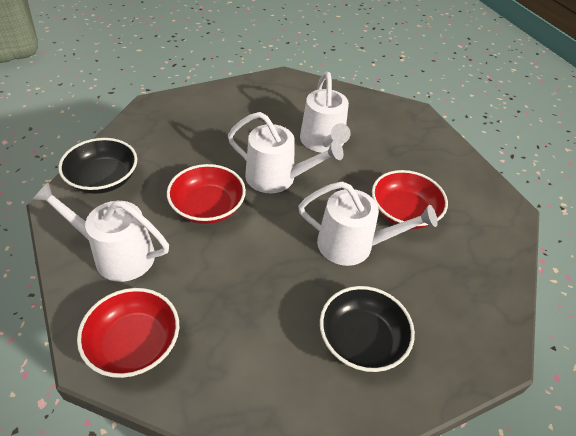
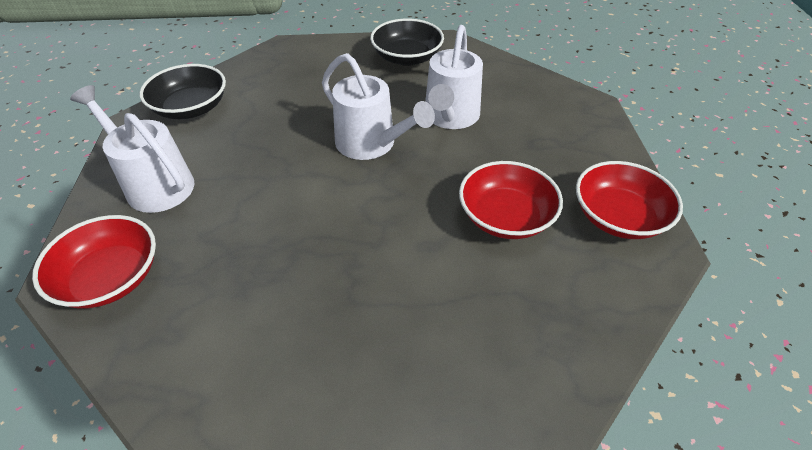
camera: 25 degrees right, 0 degrees up
(207, 207) = (275, 158): red bowl -> red bowl (618, 217)
(352, 245) = (415, 239): white watering can -> none
(361, 340) = (358, 354): black bowl -> black bowl (407, 57)

